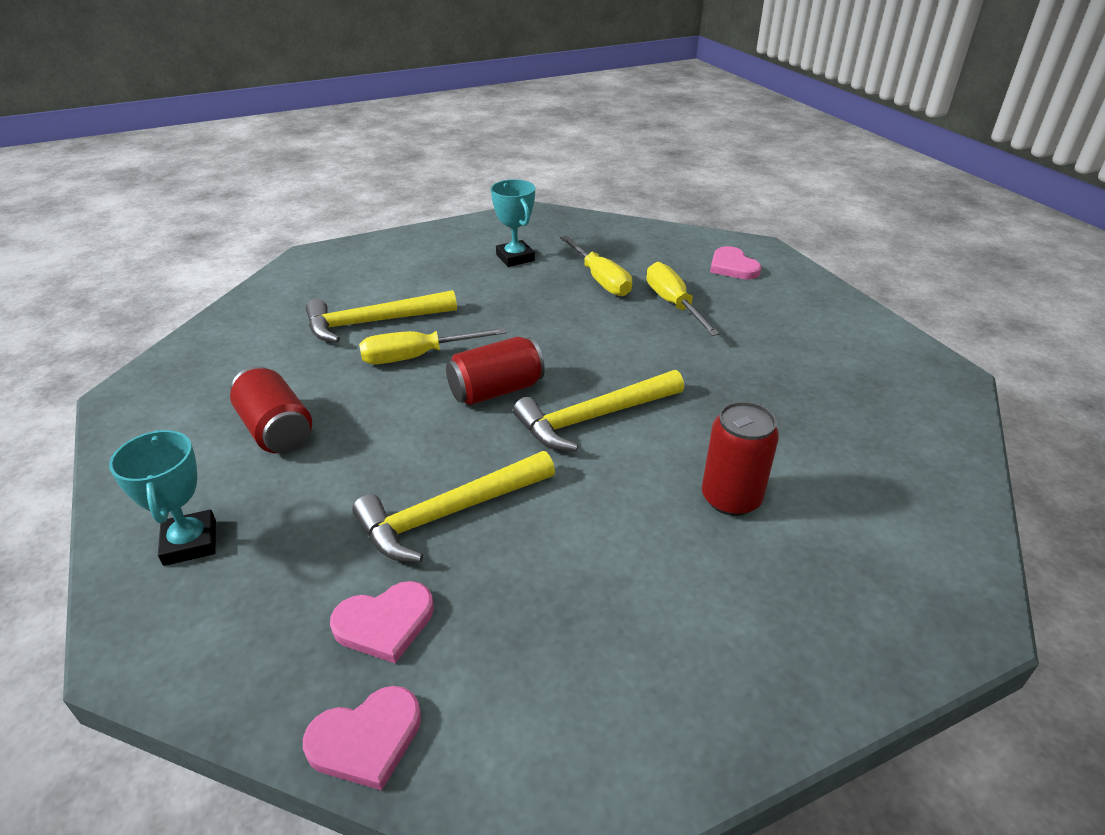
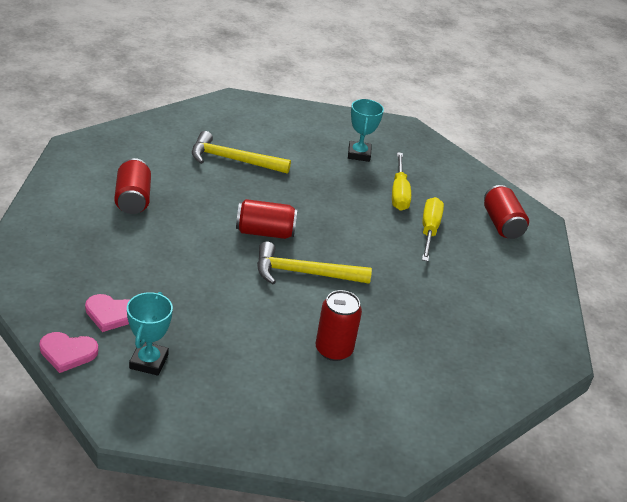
camera: 25 degrees right, 0 degrees up
(190, 542) = (55, 235): turquoise trophy -> turquoise trophy (149, 361)
(417, 357) = (239, 192): yellow screwdriver -> none
(449, 513) = (181, 282): yellow hammer -> none
(732, 266) = (501, 224): pink heart -> red can

